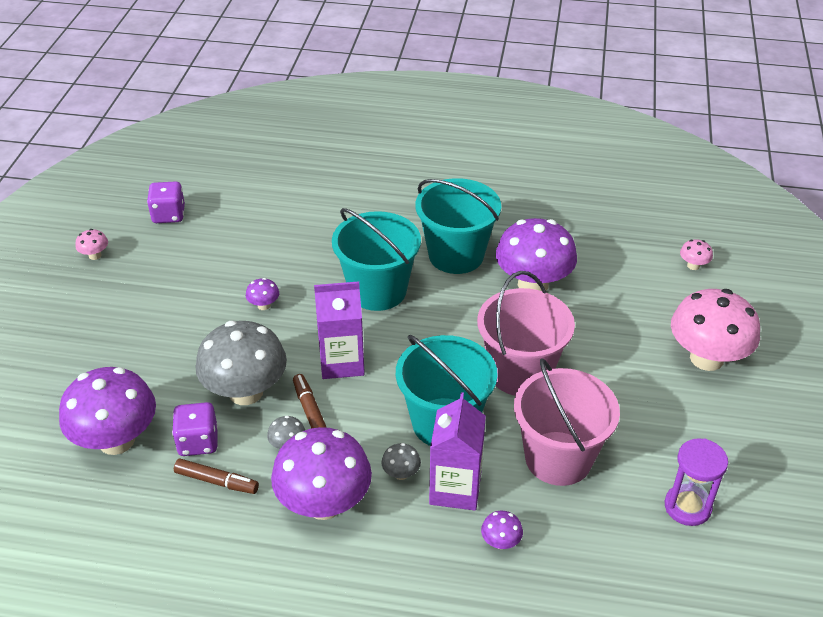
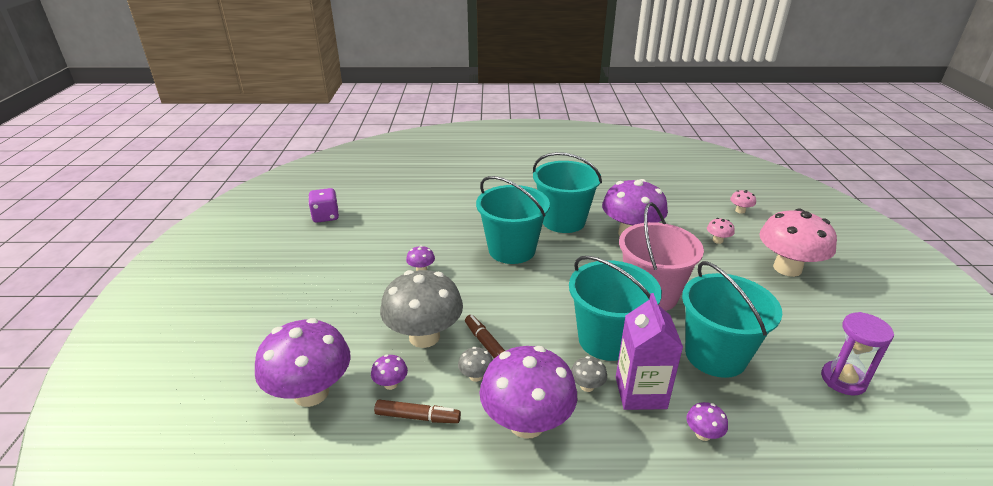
camera: 10 degrees left, 10 degrees down
(95, 255) = (267, 249): pink mushroom -> pink mushroom (717, 240)
(198, 442) = (391, 384): purple dice -> purple mushroom
(342, 362) = (501, 303): purple carton -> none
(558, 458) = (715, 355): pink bucket -> turquoise bucket

